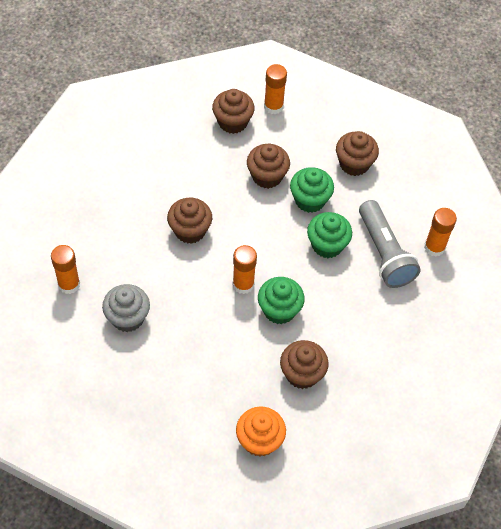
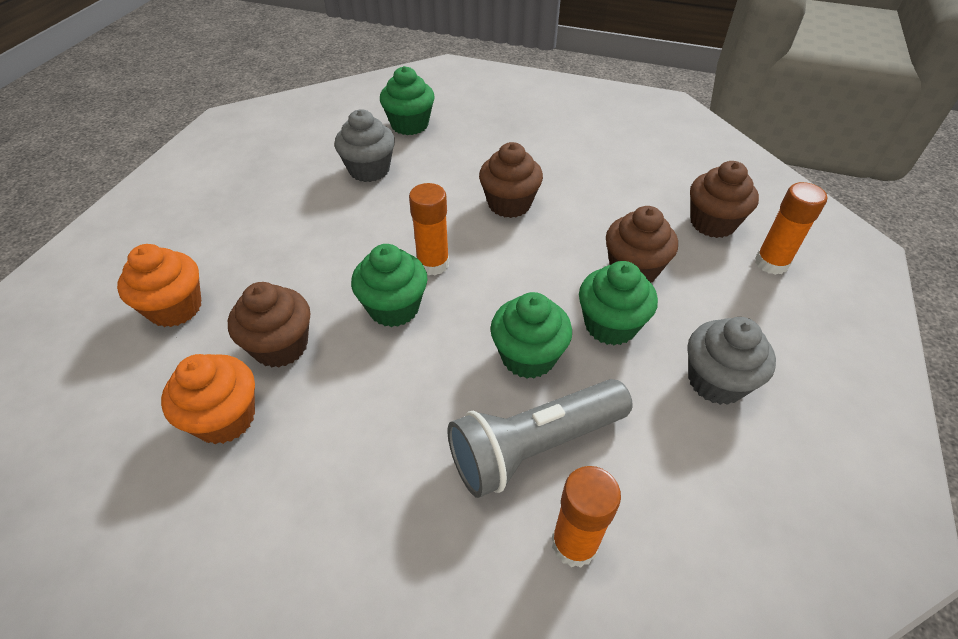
camera: 85 degrees right, 10 degrees down
(69, 284) = (409, 125): orange glue stick -> green cupcake
(351, 400) = (225, 418): none -> orange cupcake
(354, 164) = (716, 381): brown cupcake -> grey cupcake

